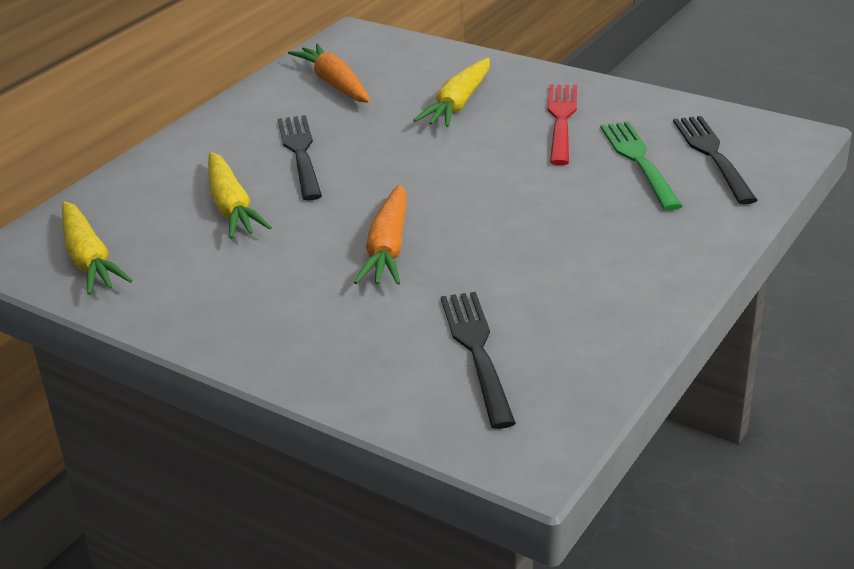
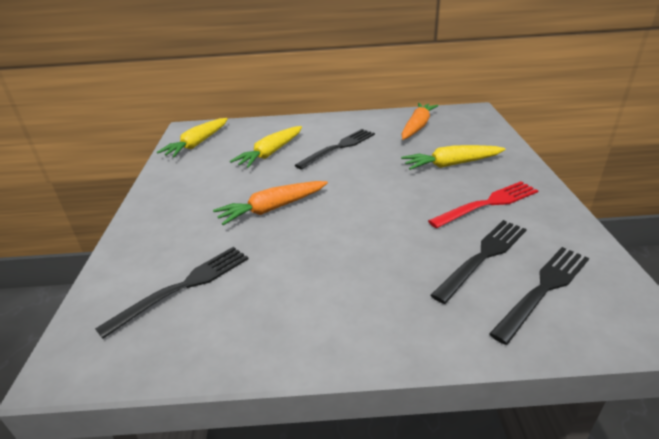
camera: 55 degrees right, 0 degrees up
(638, 161) = (483, 256): green fork -> black fork

